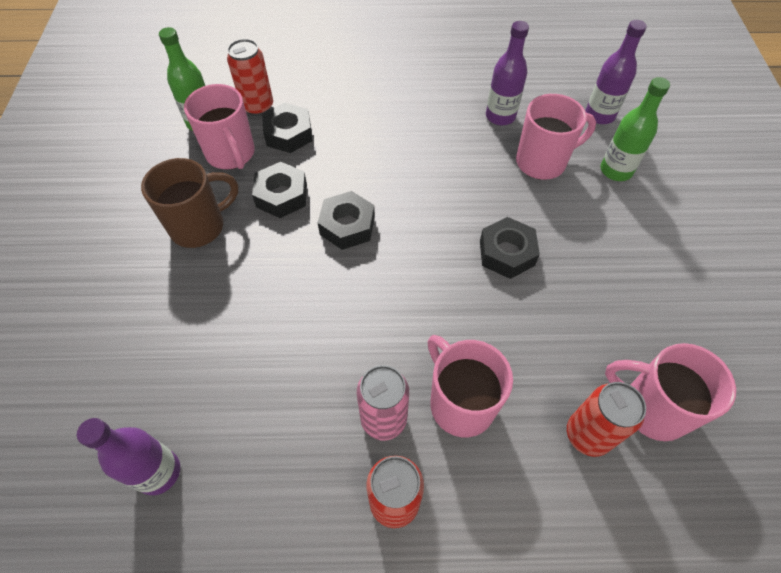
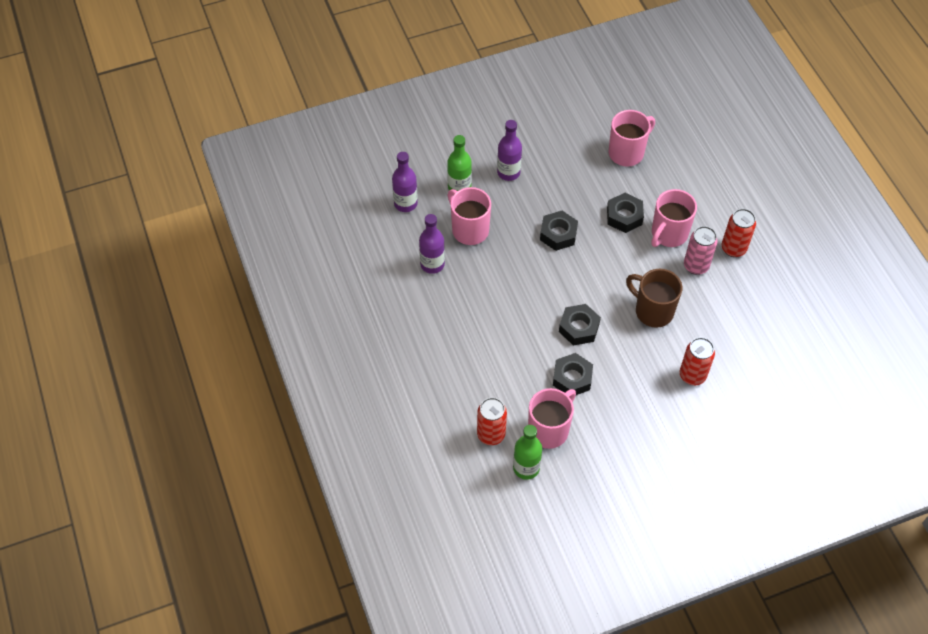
camera: 110 degrees left, 0 degrees up
(158, 472) = (779, 358): purple bottle -> purple bottle (508, 172)
(199, 226) = (622, 418): brown mug -> brown mug (653, 311)
(288, 134) = (511, 399): black nut -> black nut (624, 216)
(587, 435) = (656, 177): red can -> red can (692, 375)
(651, 408) = (627, 152): pink mug -> pink mug turned 135 degrees counterclockwise

